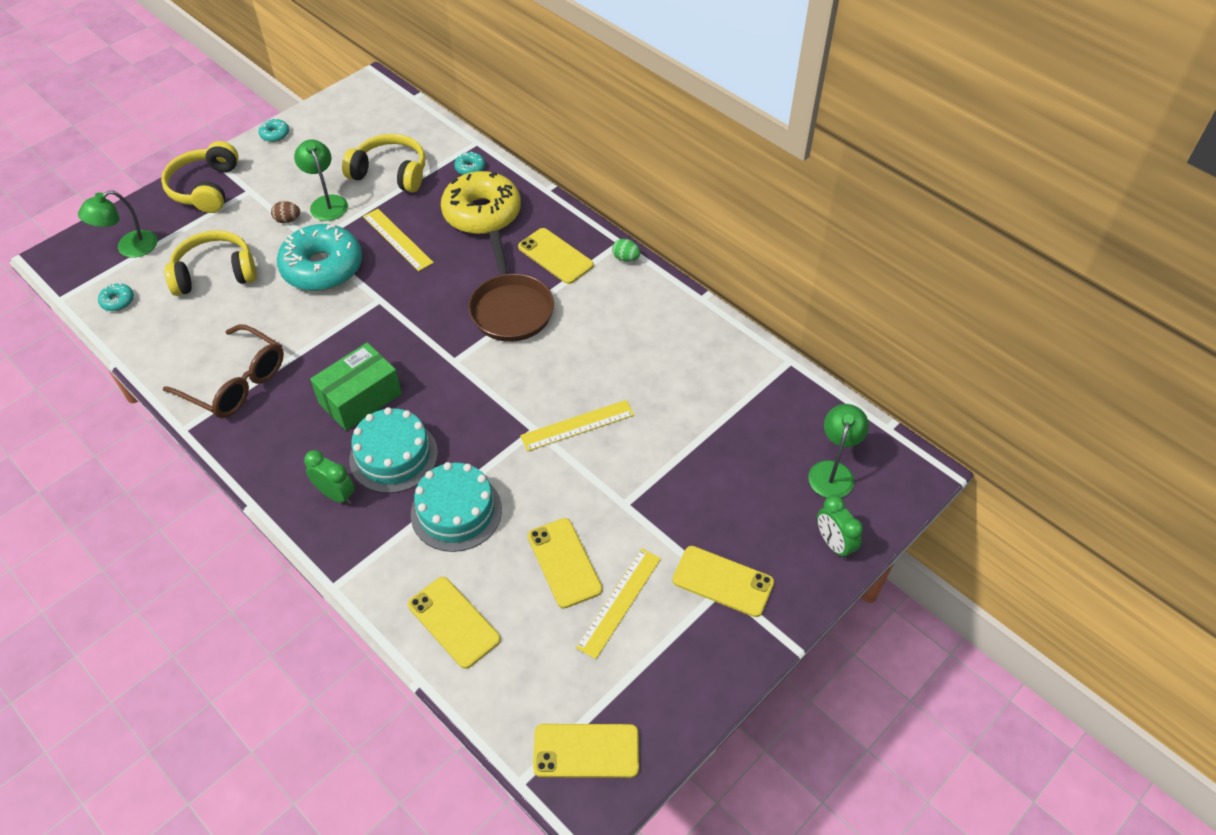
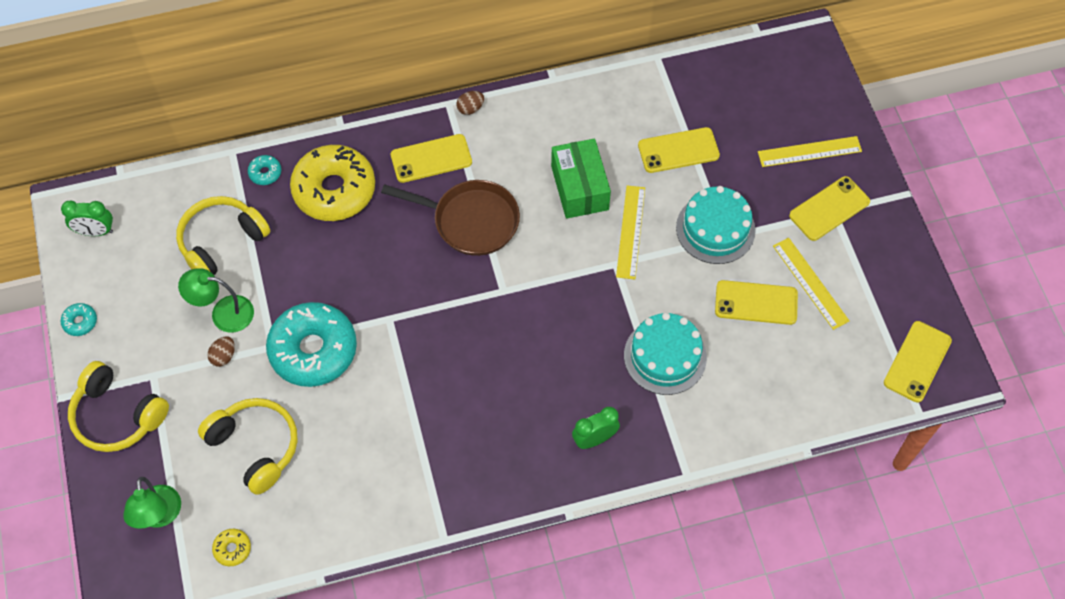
camera: 60 degrees left, 10 degrees up
(118, 301) = (232, 549): turquoise donut -> yellow donut
(215, 273) = (255, 447): yellow headphones -> yellow headphones turned 120 degrees clockwise
(236, 383) = (415, 475): brown glasses -> none
(360, 398) = (499, 380): green box -> green box (579, 188)
(393, 456) = (580, 379): turquoise cake -> turquoise cake (715, 229)
(397, 239) = (320, 273): yellow ruler -> yellow ruler (809, 151)
(454, 622) = (767, 401): yellow phone -> yellow phone (678, 150)
(626, 258) = (470, 108): green egg -> brown egg
(833, 471) = (775, 89): green lamp -> none
(834, 544) = (836, 124): green clock -> green clock (95, 231)

